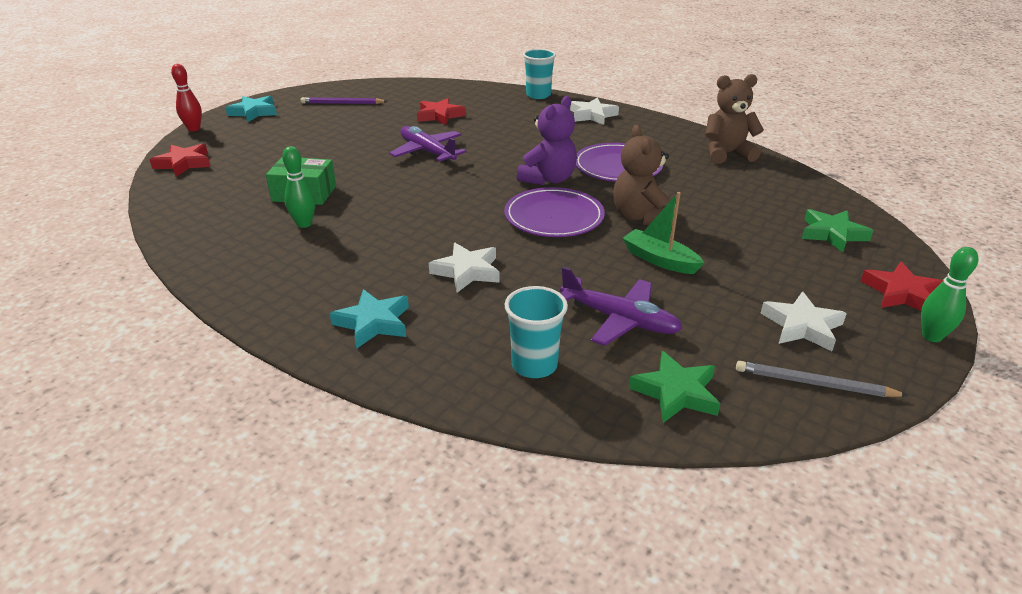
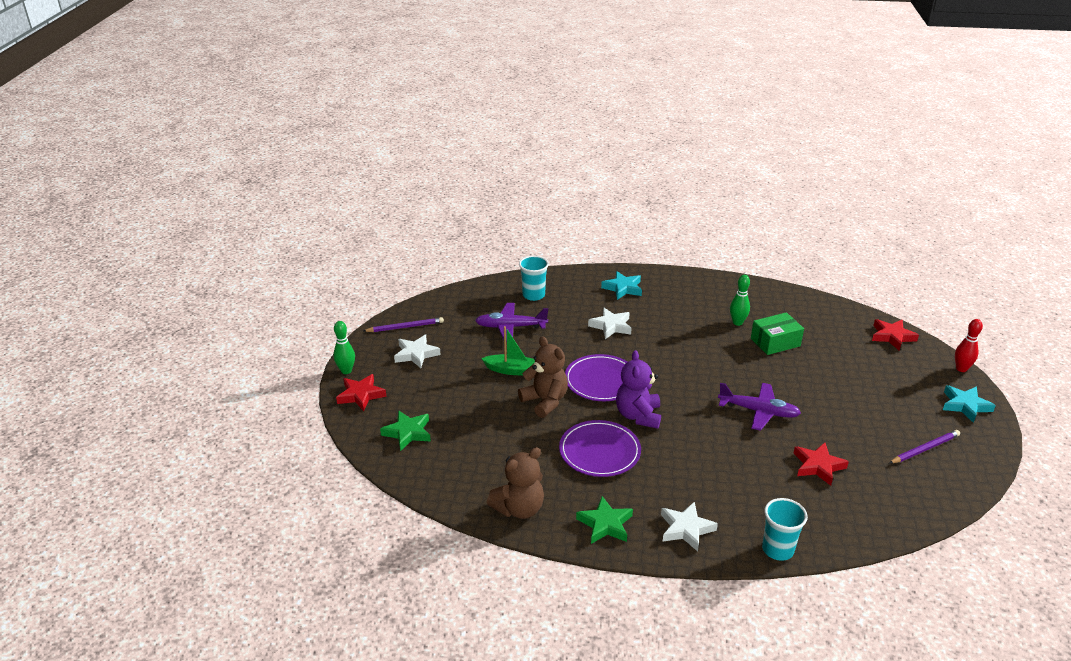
camera: 150 degrees right, 0 degrees up
(676, 392) = (465, 304): green star -> green star (605, 524)
(814, 384) = (405, 327): grey pencil -> purple pencil

